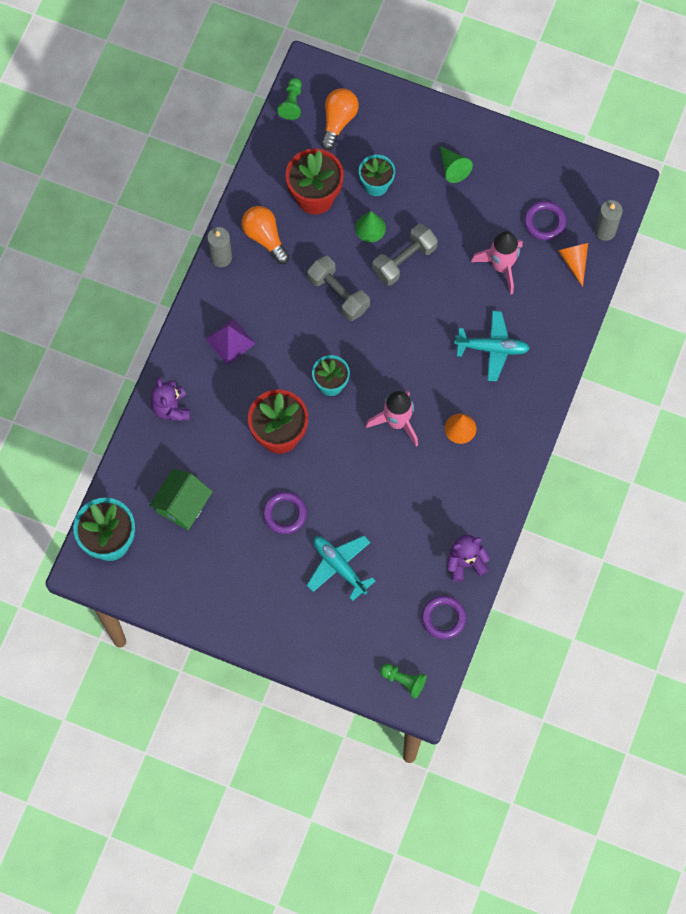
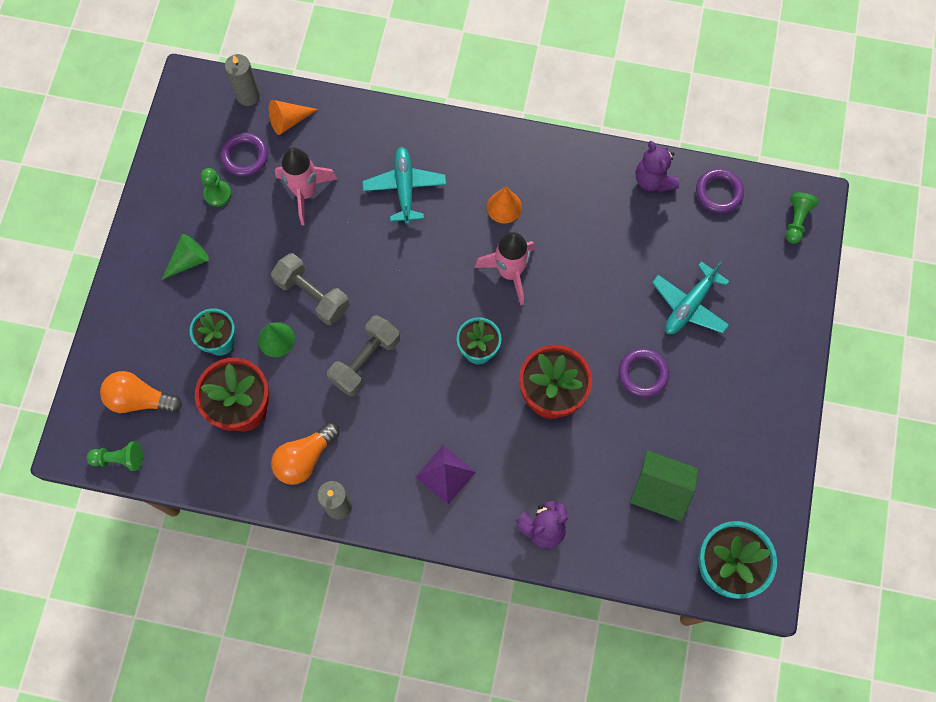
camera: 100 degrees left, 0 degrees up
(511, 196) = (217, 194): none -> green pawn

